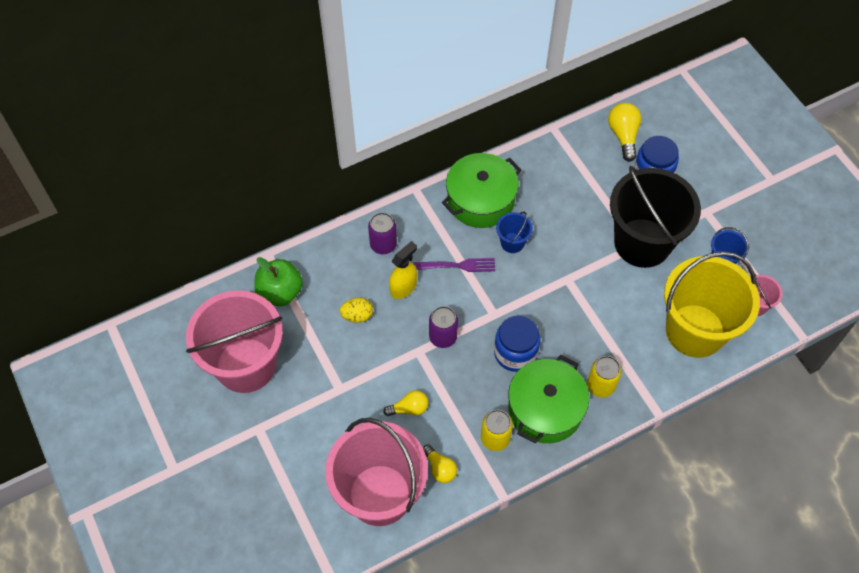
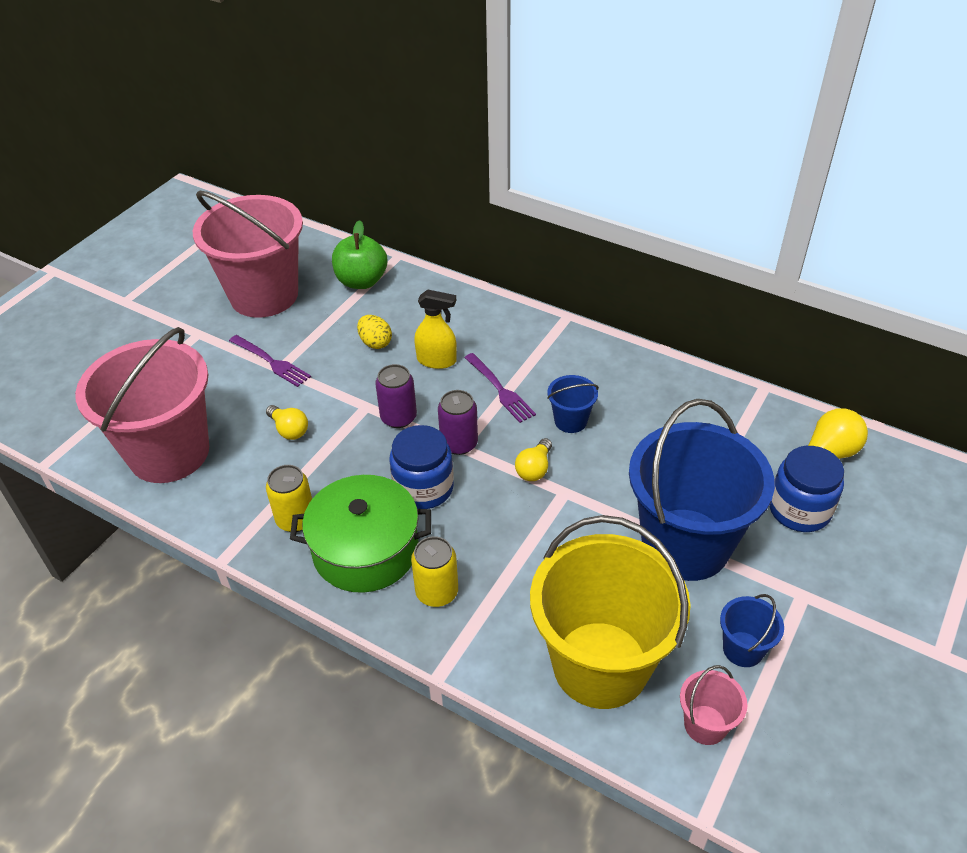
camera: 60 degrees right, 15 degrees down
(329, 391) = (271, 362): none -> purple fork
(383, 245) = (476, 324): purple can -> purple can (459, 443)
(440, 468) = (228, 487): yellow light bulb -> yellow light bulb (534, 469)
(480, 200) = (602, 371): green pot -> none
(642, 243) = (685, 544): black bucket -> blue bucket

